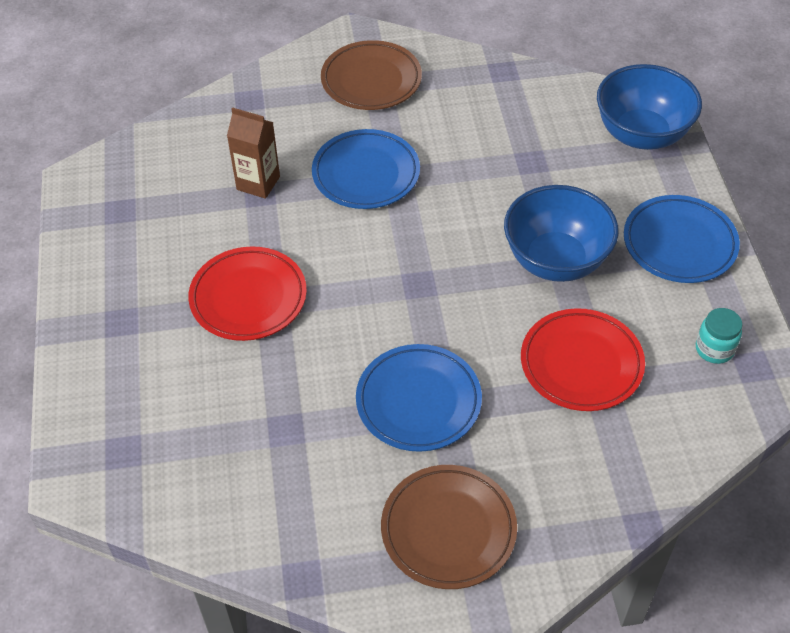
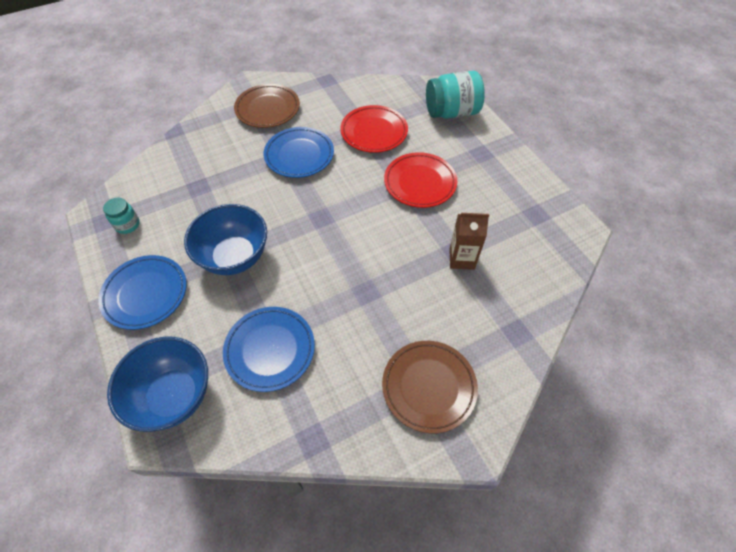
camera: 160 degrees right, 5 degrees up
(109, 417) = (451, 112): none -> turquoise jar
(366, 174) = (390, 288): blue plate -> blue plate (270, 350)
(581, 364) = (211, 196): red plate -> red plate (374, 132)

